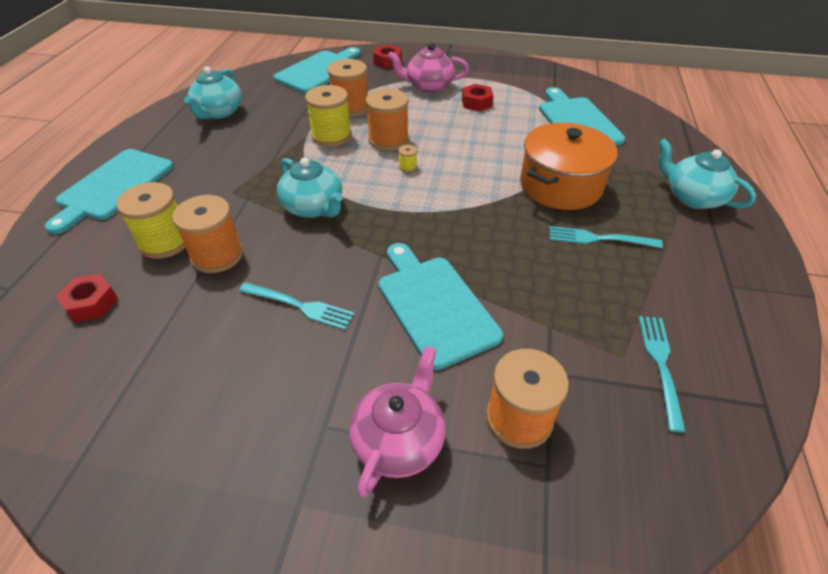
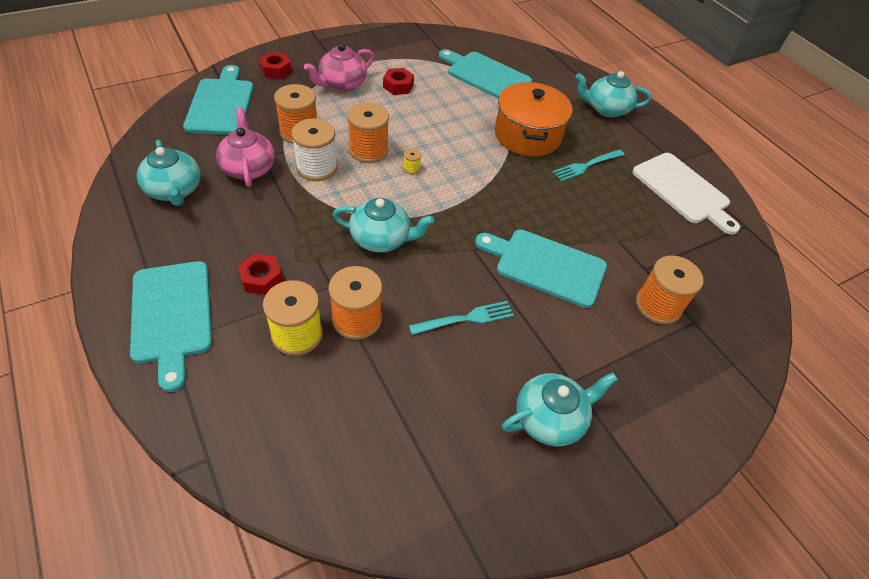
camera: 45 degrees left, 5 degrees up
(91, 303) = (306, 418): red nut -> red nut (261, 279)
(260, 443) = (550, 418): none -> turquoise teapot
(331, 136) = (317, 168): yellow spool -> white spool
(399, 440) = (617, 360): pink teapot -> pink teapot (248, 168)
(660, 365) = (688, 231): turquoise fork -> none
(707, 319) = (683, 191): none -> white cutting board

